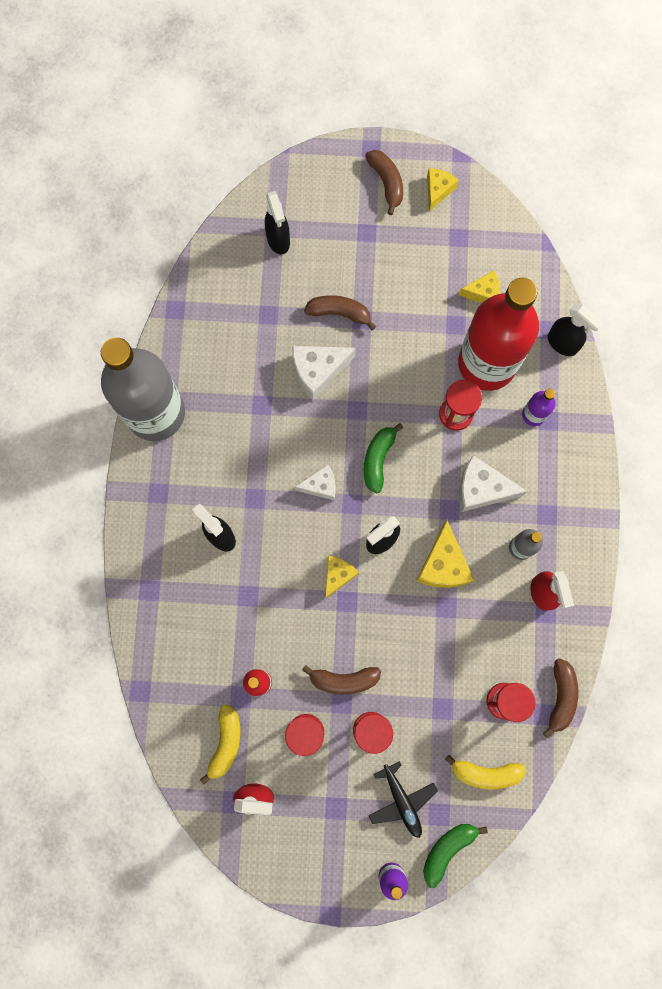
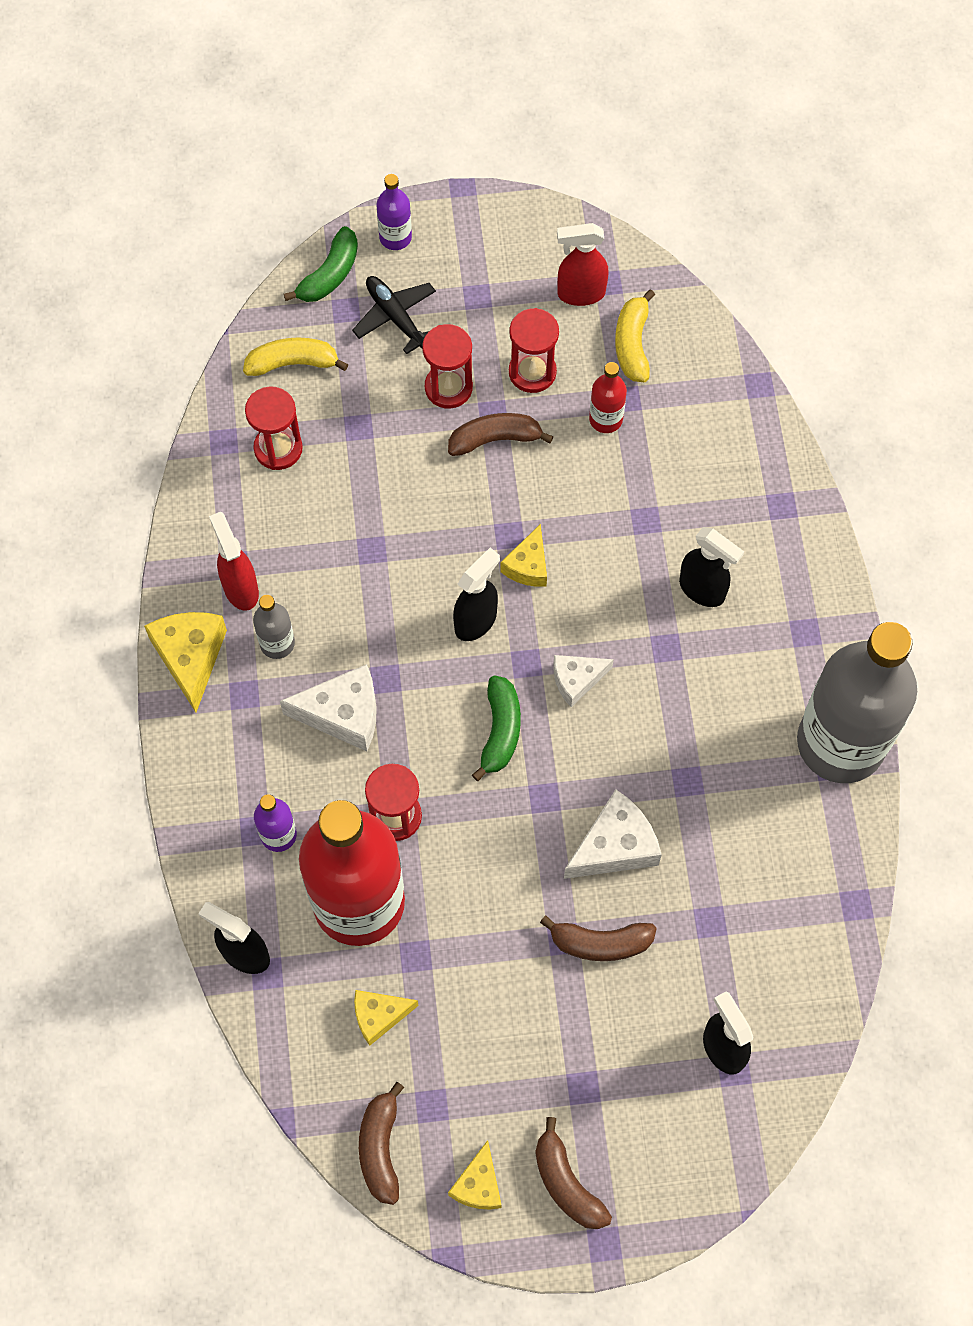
camera: 170 degrees right, 10 degrees down
(443, 564) = (383, 603): yellow cheese -> yellow cheese (190, 657)
(560, 697) = (203, 465): brown banana -> brown banana (380, 1148)

